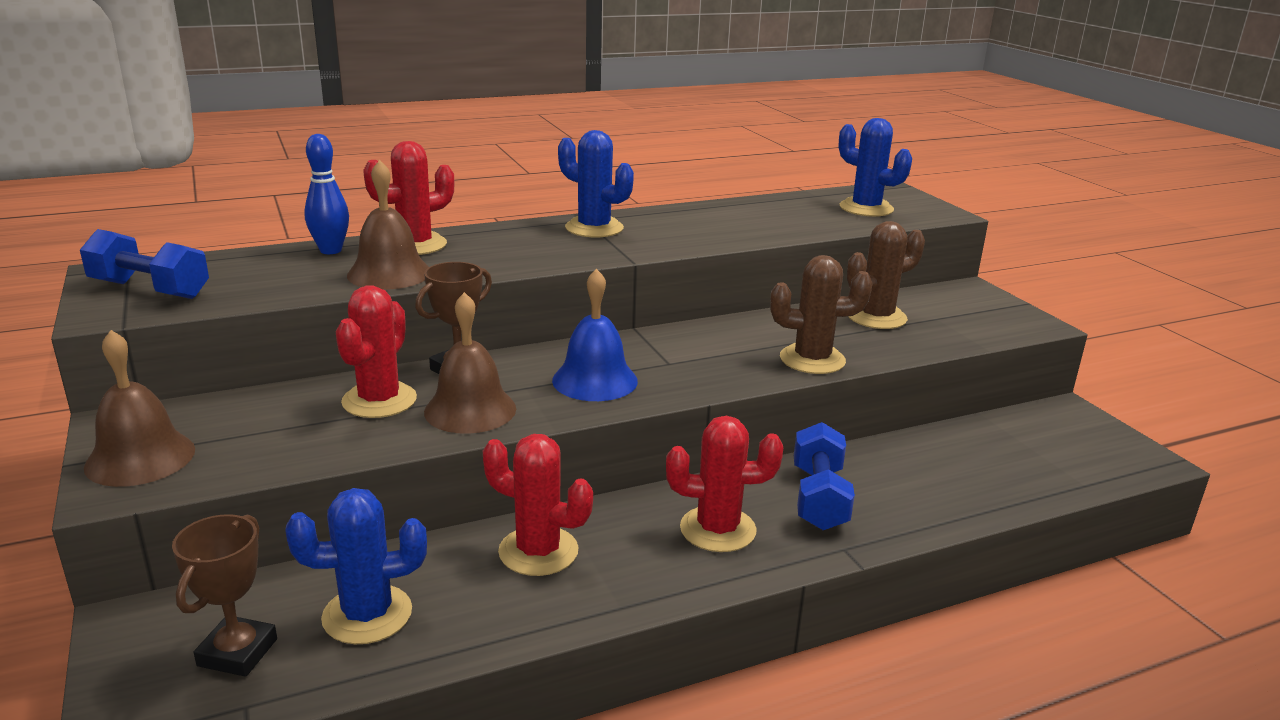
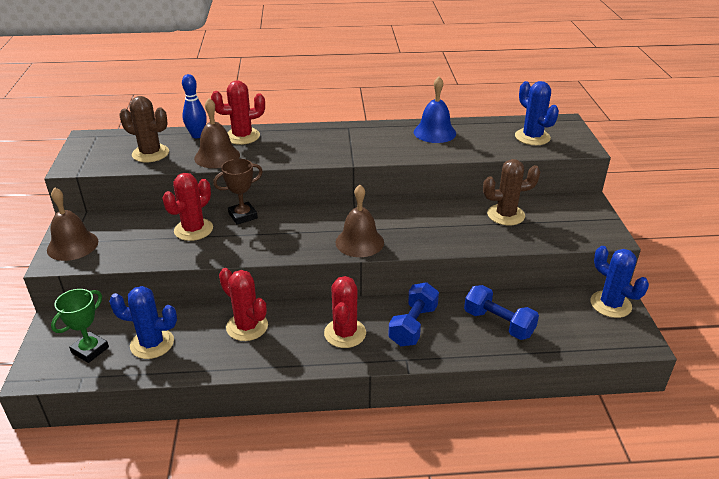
camera: 20 degrees right, 10 degrees up
(150, 290) = (99, 152): blue dumbbell -> blue dumbbell (498, 323)
(237, 652) = (90, 350): brown trophy -> green trophy
(470, 410) = (234, 243): brown bell -> brown bell (359, 242)
(594, 228) = (348, 135): blue cactus -> blue cactus (610, 304)
(595, 380) = (309, 235): blue bell -> blue bell (434, 132)
(718, 529) = (345, 333): red cactus -> red cactus turned 75 degrees clockwise
(812, 359) = (441, 240): brown cactus -> brown cactus (150, 153)

